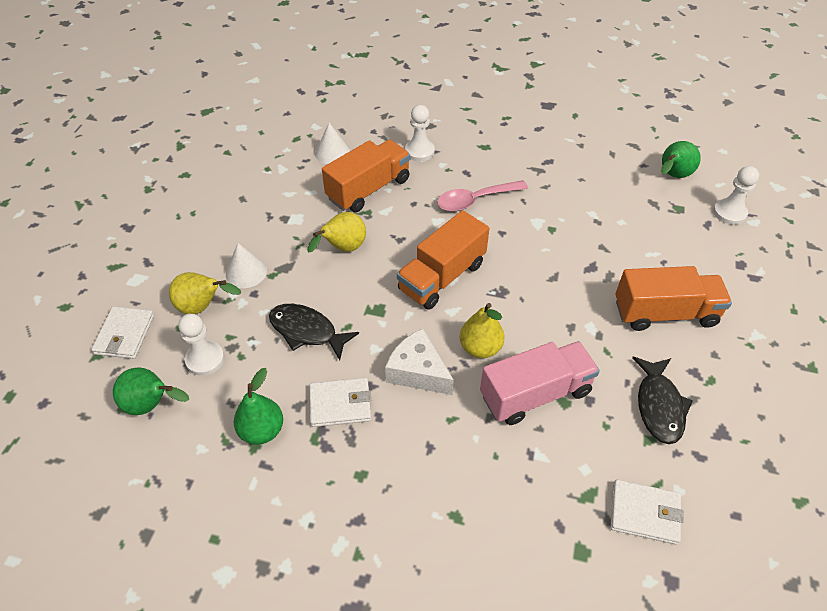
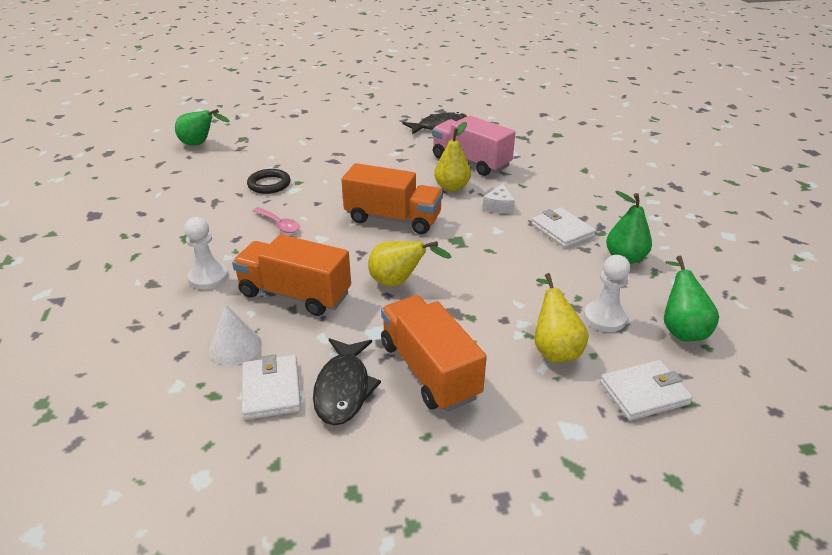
camera: 115 degrees left, 15 degrees down
(246, 272) = (482, 337): white cone -> none
(307, 331) = (515, 269): black fish -> black fish (343, 389)
(417, 372) = (499, 206): white cheese -> white cheese, size x0.62
(475, 200) = (279, 224): pink spoon -> pink spoon, size x0.65
(556, 208) = (269, 184): none -> black ring
(644, 513) = (515, 123): white wallet -> white wallet (271, 390)
(665, 313) = (360, 132): orange truck -> orange truck (429, 370)
(729, 213) = (238, 122): white pawn -> none

